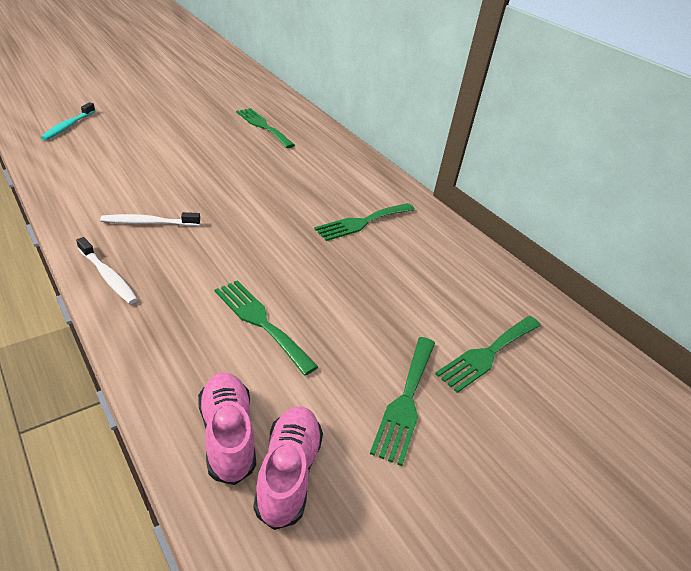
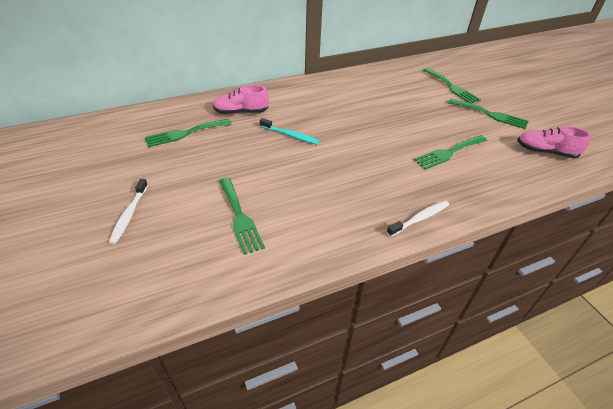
camera: 75 degrees left, 5 degrees up
(68, 126) = (149, 271): turquoise toothbrush -> turquoise toothbrush (290, 135)
(148, 223) = (348, 200): white toothbrush -> white toothbrush (129, 214)
(227, 435) = (533, 168): pink shoe -> pink shoe (241, 112)
(362, 222) = (340, 104): green fork -> green fork (240, 217)

